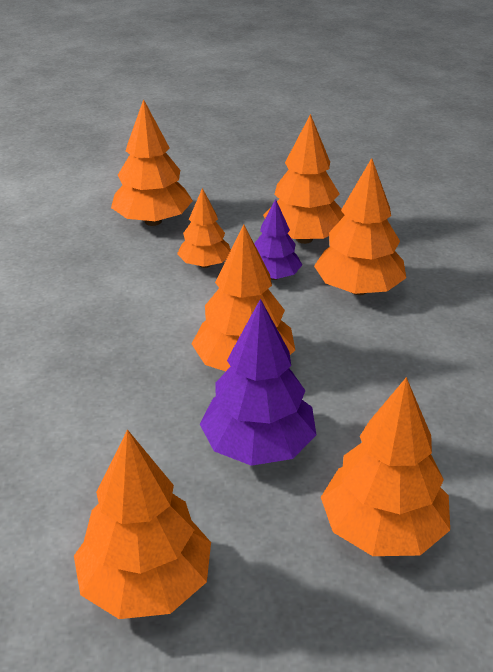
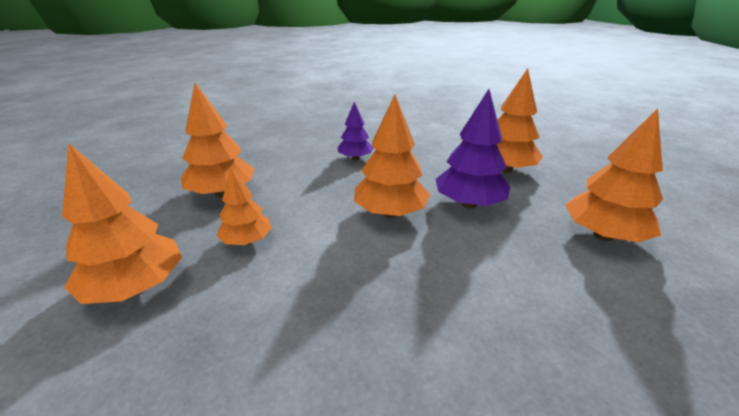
camera: 95 degrees left, 5 degrees down
(273, 276) = (276, 205): purple tree -> purple tree (355, 158)
(358, 289) = (299, 173): orange tree -> none

